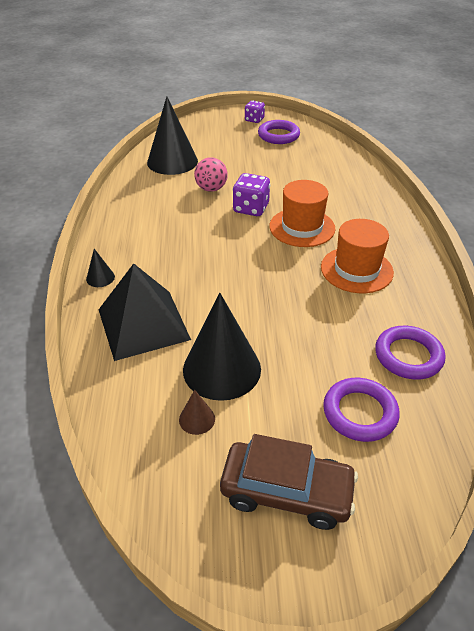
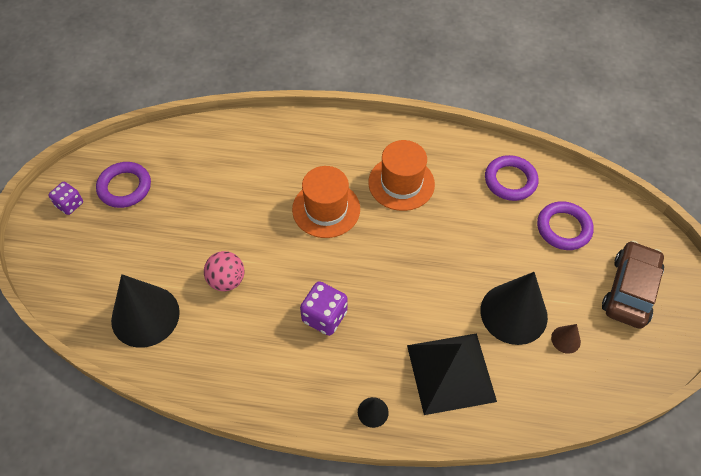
camera: 80 degrees left, 15 degrees up
(251, 208) = (279, 247): purple dice -> purple dice (324, 316)

